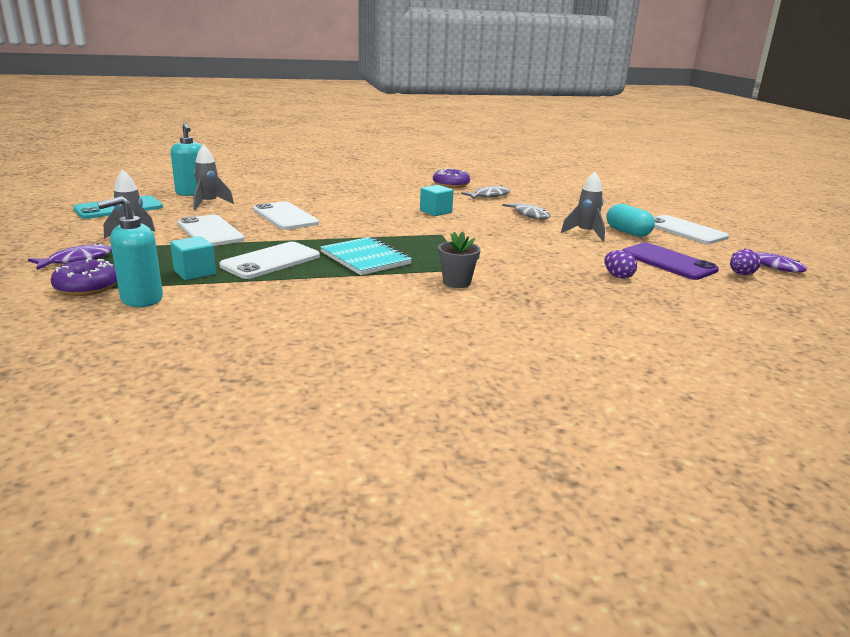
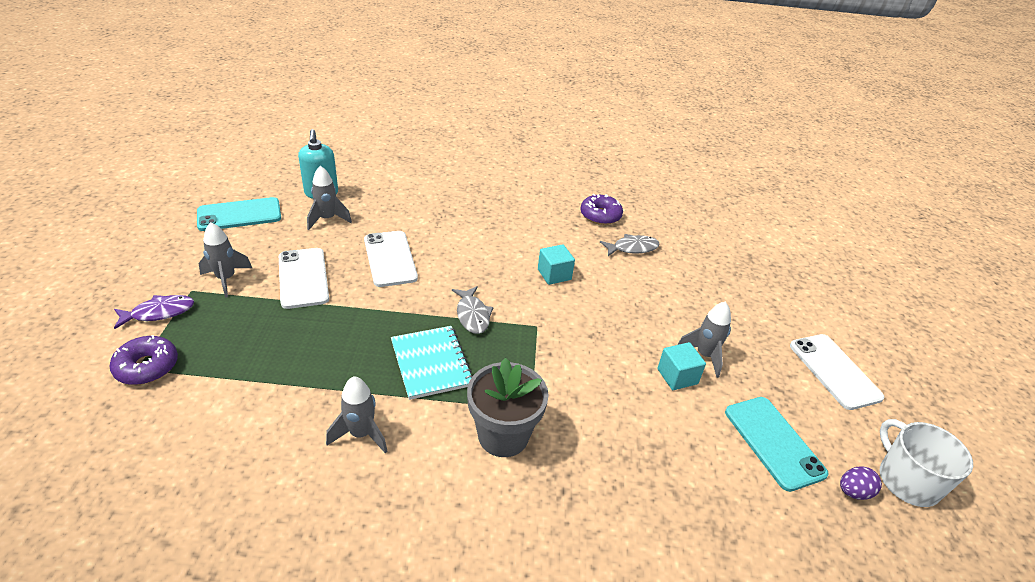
camera: 15 degrees right, 15 degrees up
(141, 299) = (183, 401): turquoise soap dispenser -> none
(195, 273) = (253, 359): turquoise cube -> turquoise cube (677, 376)
(271, 261) = (334, 350): white phone -> none
(331, 295) = (361, 434): none -> grey rocket
(457, 282) = (503, 436): grey flower pot -> grey flower pot, size x1.68
(530, 215) = (659, 300): grey fish -> grey fish (472, 315)
(618, 276) = (694, 462): purple egg -> none
(627, 232) = (758, 362): turquoise capsule -> none
(668, 262) = (774, 442): purple phone -> turquoise phone
(772, 266) = (906, 480): purple fish -> white mug

